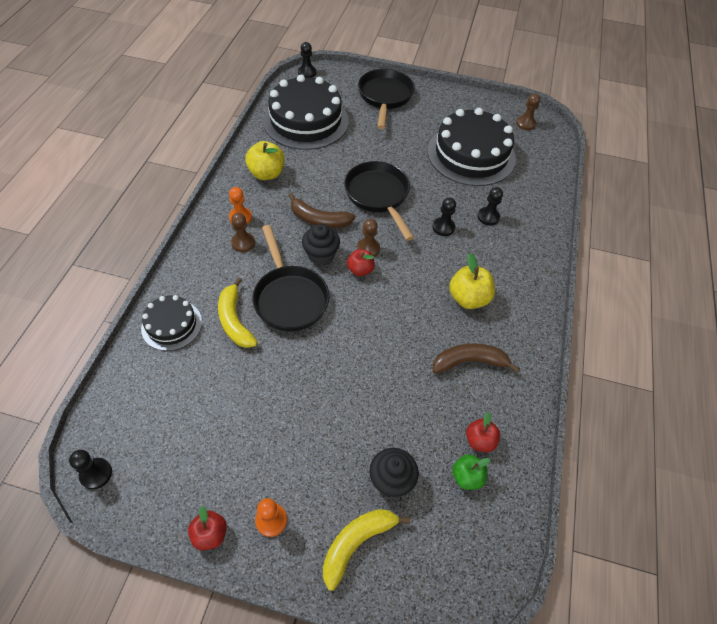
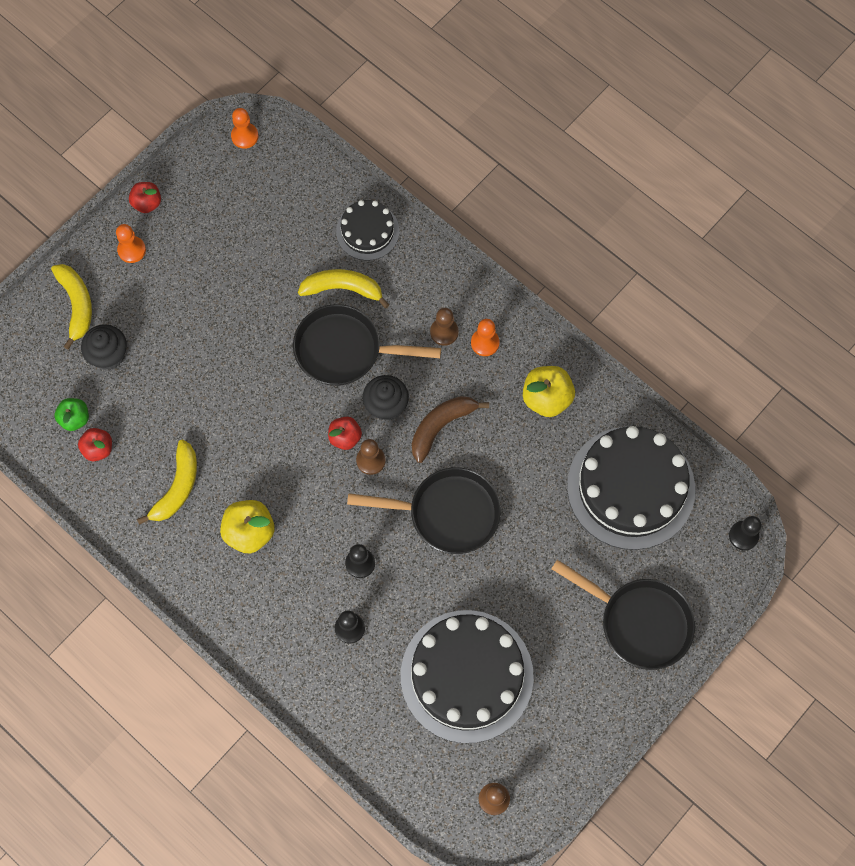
camera: 120 degrees right, 15 degrees up
(96, 474) = (244, 136): black pawn -> orange pawn
(469, 362) = (177, 487): brown banana -> yellow banana

